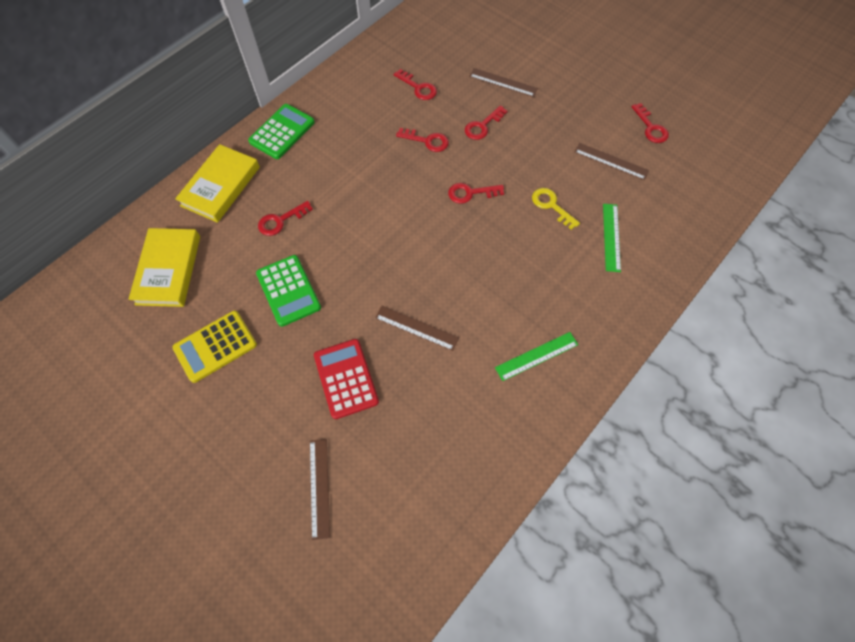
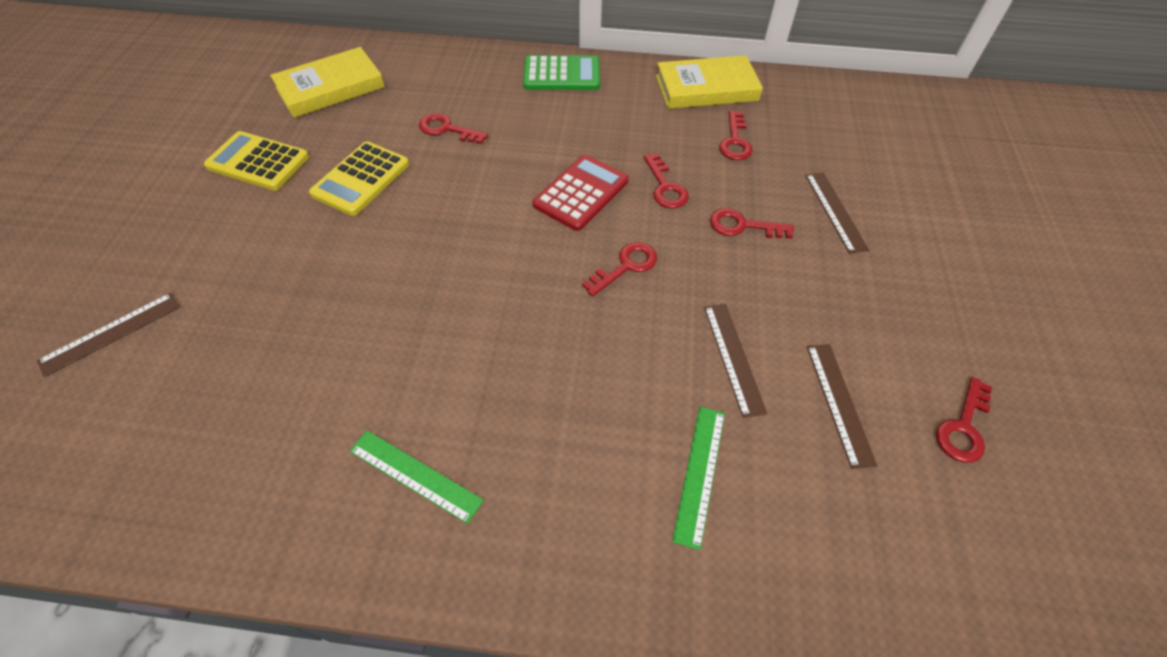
camera: 55 degrees right, 10 degrees down
(220, 186) = (456, 70): yellow book -> yellow book (706, 88)
(288, 290) = (361, 179): green calculator -> yellow calculator
(346, 378) = (270, 283): red calculator -> red calculator (581, 193)
(416, 327) = (380, 314): brown ruler -> brown ruler (733, 357)
(470, 193) = (626, 266): red key -> red key turned 90 degrees clockwise
(551, 206) = (686, 365): yellow key -> none
(611, 237) = (699, 473): green ruler -> green ruler turned 45 degrees counterclockwise

